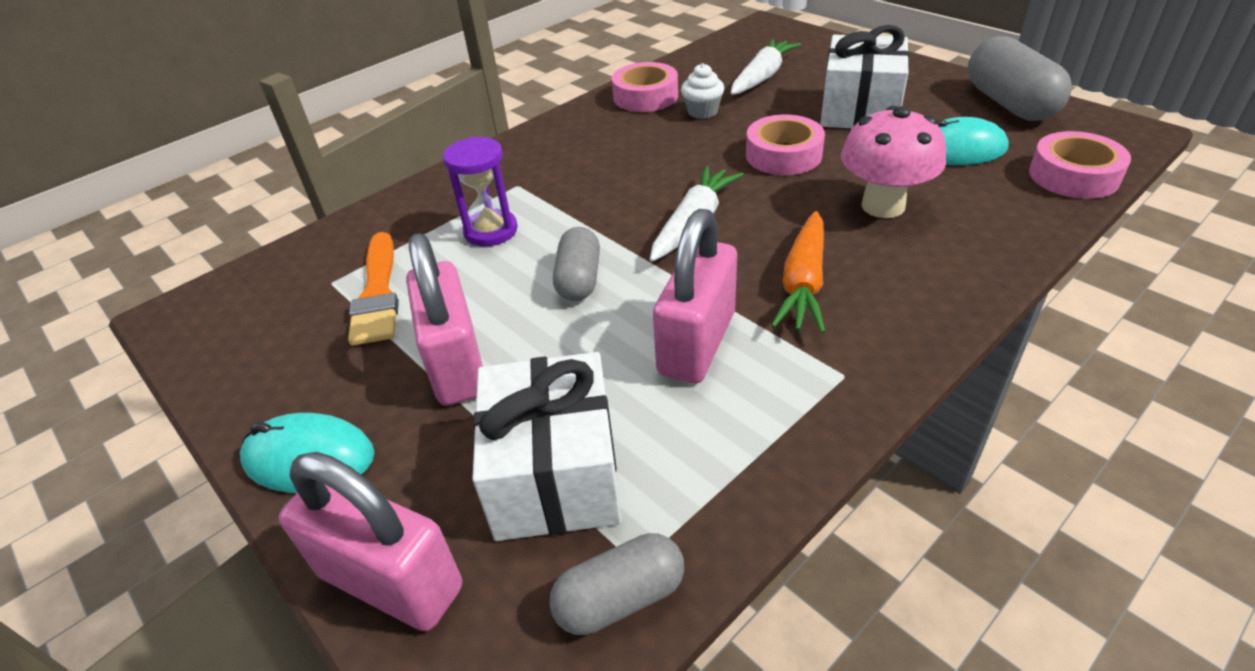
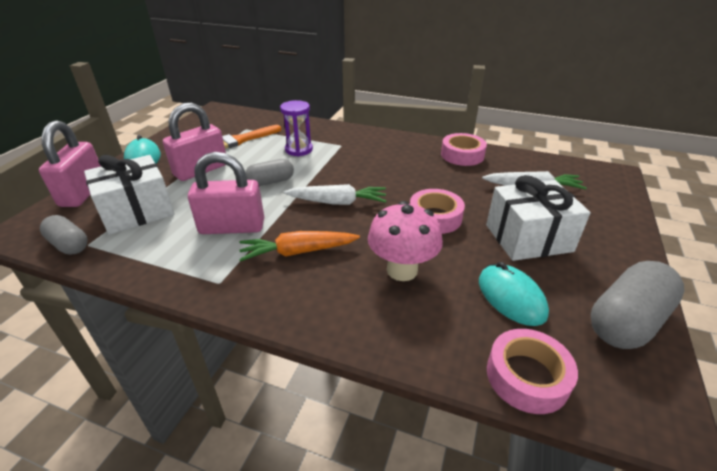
camera: 60 degrees right, 5 degrees down
(702, 112) = (462, 177): white cupcake -> none

